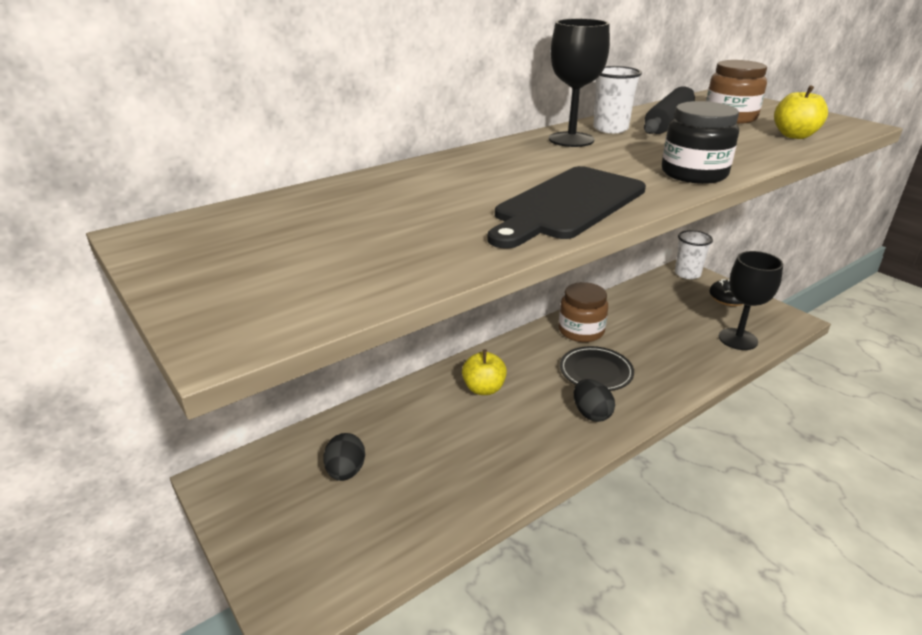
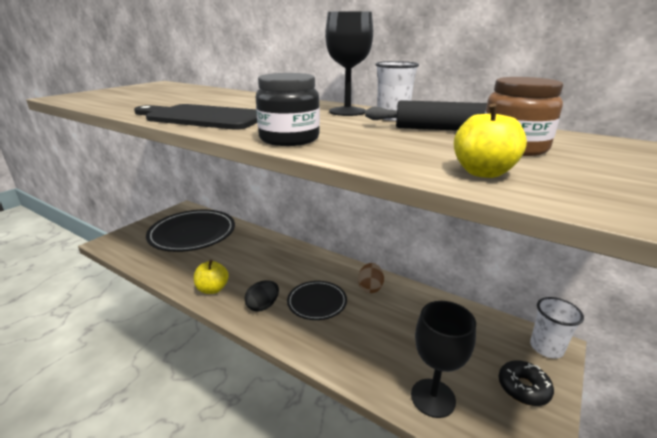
camera: 70 degrees right, 5 degrees down
(346, 471) = (192, 233): black egg -> black plate
(483, 389) = (274, 258): yellow apple -> yellow apple (212, 289)
(581, 331) = (370, 288): brown jar -> brown egg

